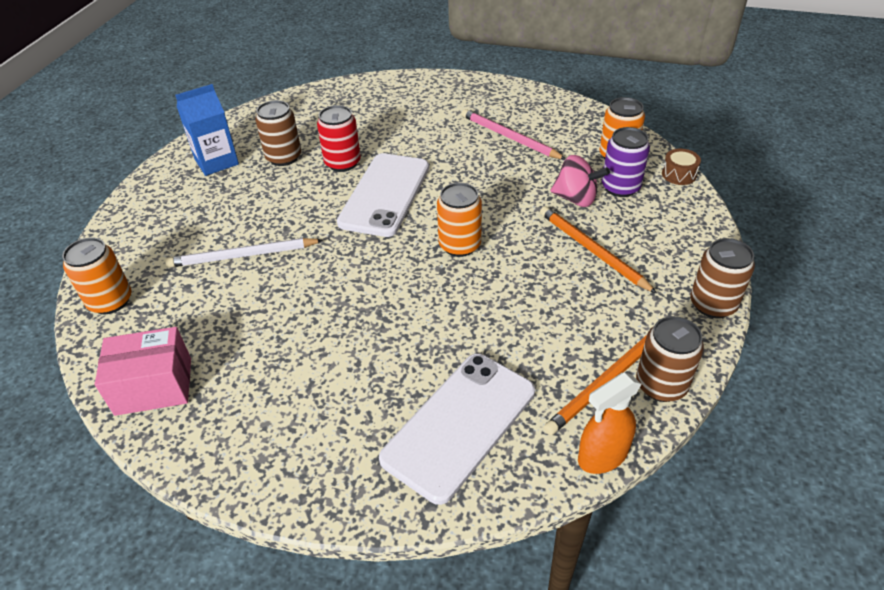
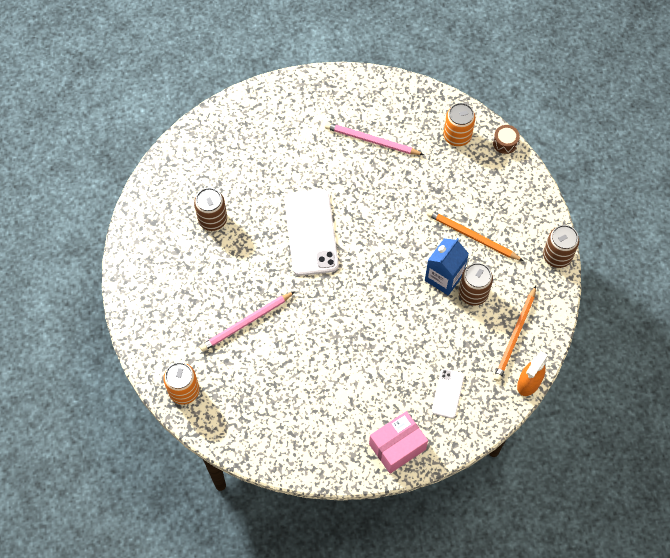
camera: 25 degrees left, 20 degrees up
(154, 386) = (260, 437): pink box -> pink box (397, 447)
(216, 161) = (163, 242): blue carton -> blue carton (444, 277)
(243, 256) = (246, 323): white pencil -> pink pencil
(342, 163) = (261, 210): red can -> none
(459, 245) = (386, 262): orange can -> none
(459, 424) = (447, 393): white phone -> white phone, size x0.50
(576, 198) = (444, 191): pink spinning top -> none
(620, 187) = (470, 169): purple can -> none
(661, 385) = (545, 326): brown can -> brown can (473, 293)

